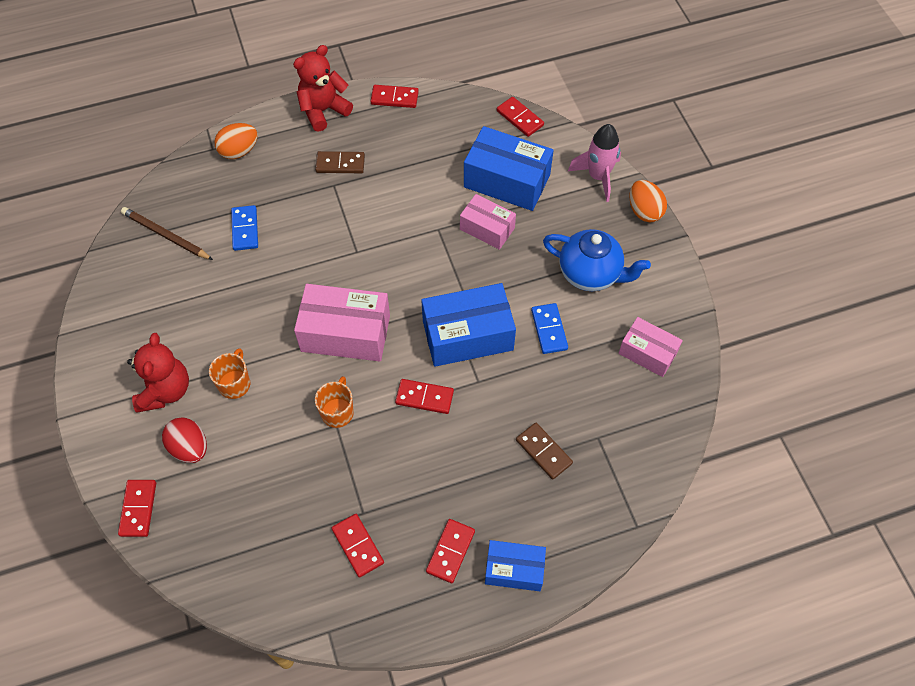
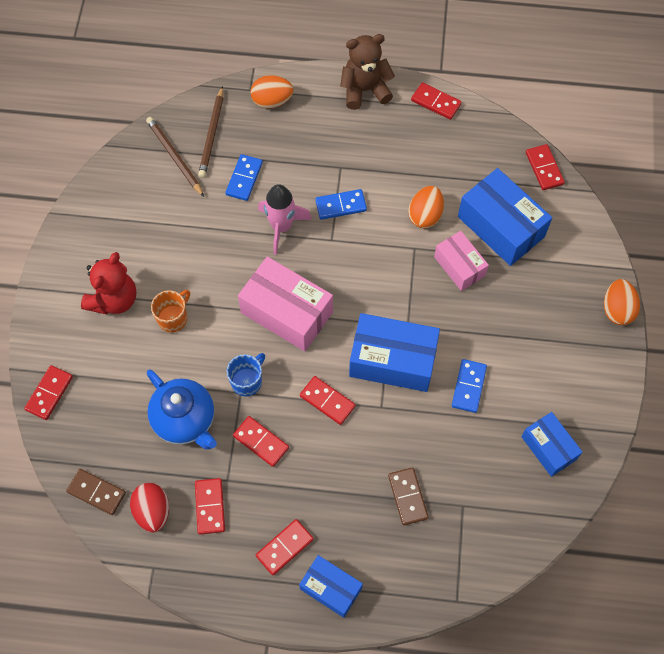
camera: 25 degrees right, 5 degrees up
(190, 448) = (112, 359): red egg -> red egg (153, 511)
(194, 201) = (212, 134): none -> brown pencil
(323, 110) = (365, 90): red teddy bear -> brown teddy bear
(337, 412) = (247, 381): orange mug -> blue mug
(340, 164) = (356, 149): brown domino -> brown domino (96, 492)
(350, 218) = (341, 206): none -> blue domino
(378, 462) = (261, 442): none -> red domino
(433, 197) = (425, 215): none -> orange egg
(590, 274) = (534, 350): blue teapot -> blue teapot (185, 420)
(598, 177) = (590, 257): pink rocket -> pink rocket (281, 227)
(647, 353) = (548, 448): pink box -> blue box

